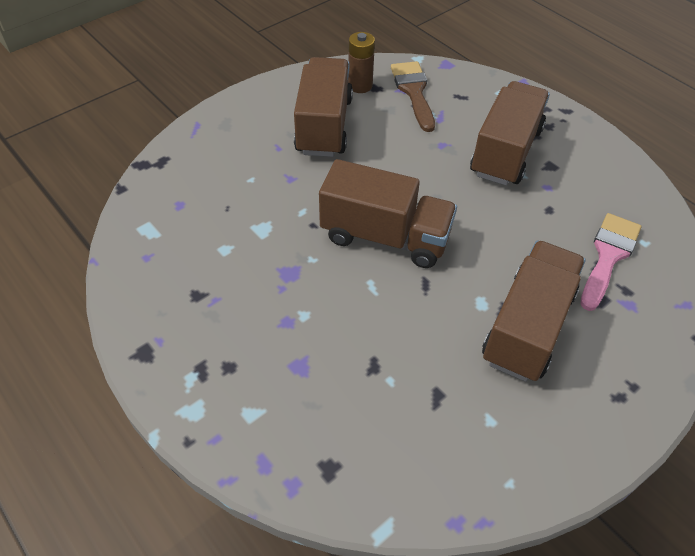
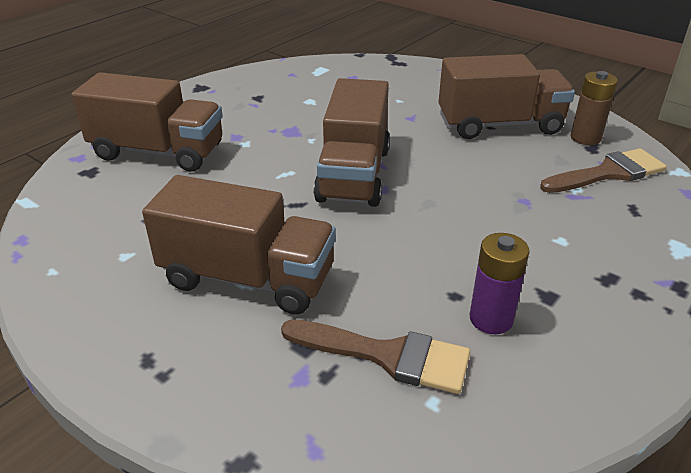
camera: 80 degrees right, 15 degrees down
(505, 152) = (547, 252): brown truck -> brown truck (158, 152)
(573, 198) = (491, 319): none -> purple battery
(608, 256) = (387, 355): pink brush -> brown brush

